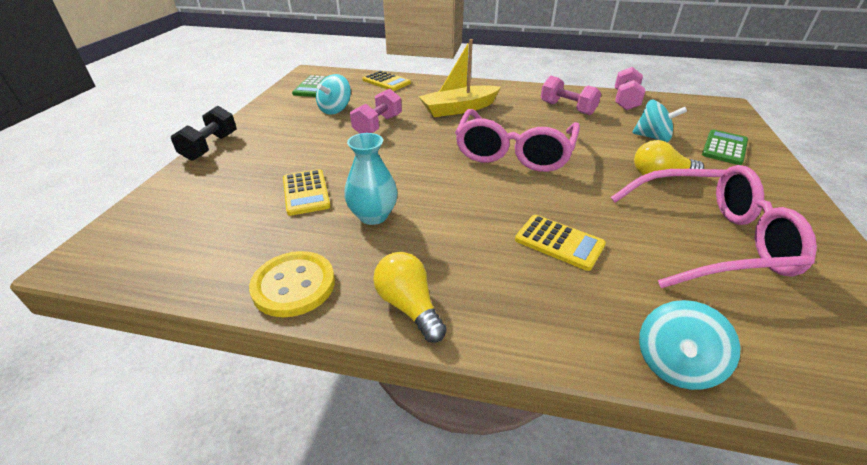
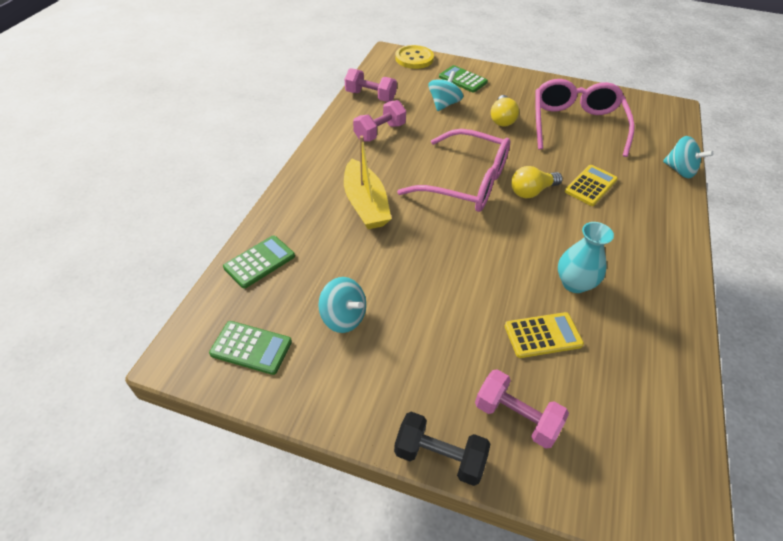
camera: 85 degrees left, 10 degrees up
(294, 285) = (670, 333): yellow button -> yellow button (414, 58)
(378, 125) = (398, 275): pink dumbbell -> pink dumbbell (516, 417)
(386, 82) = (259, 262): yellow calculator -> green calculator
(409, 306) = (671, 267): yellow light bulb -> yellow light bulb (531, 191)

